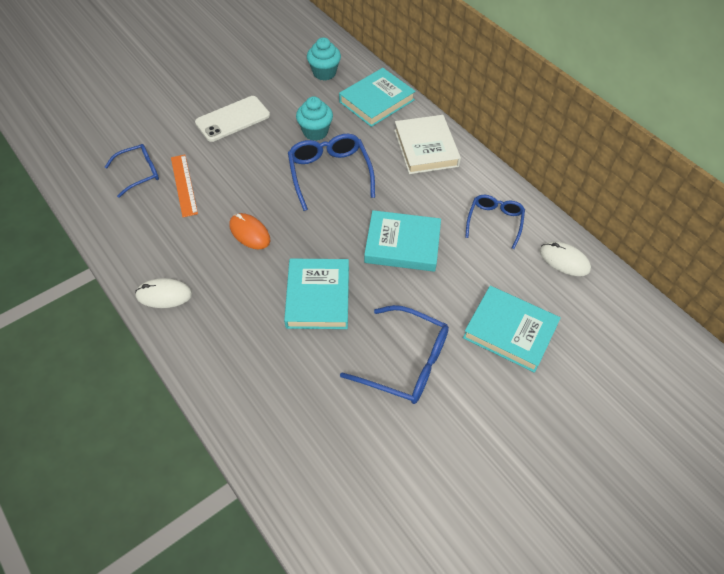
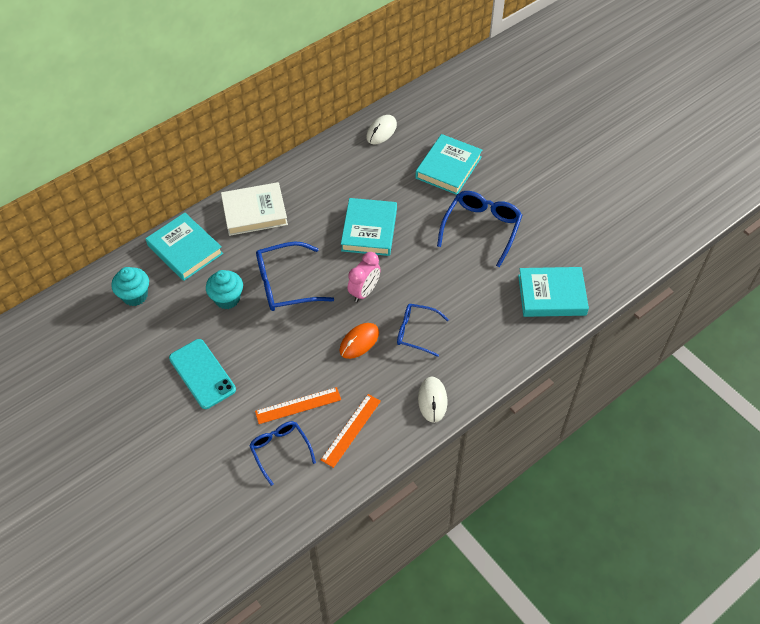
camera: 90 degrees left, 0 degrees up
(146, 225) = (351, 430): none -> orange ruler
(233, 119) = (202, 374): white phone -> turquoise phone
(314, 238) = (364, 292): none -> pink clock
(318, 297) = (426, 286): turquoise book -> turquoise book (551, 295)
(494, 222) = (343, 169): blue glasses -> blue glasses (416, 332)

